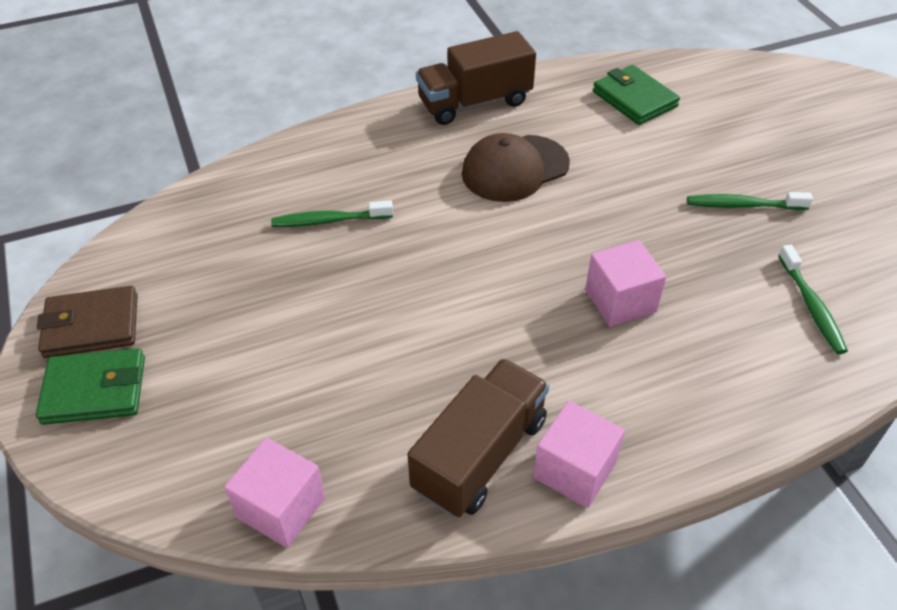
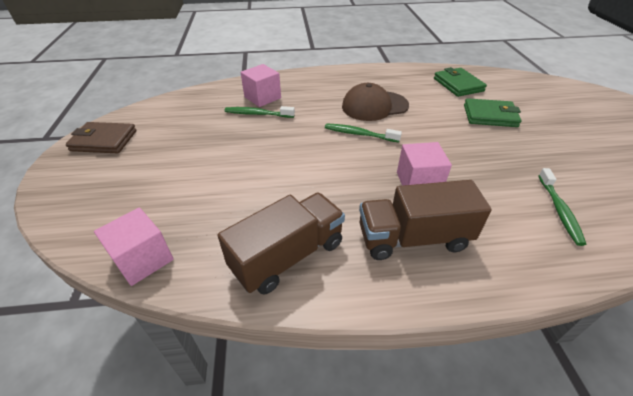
camera: 15 degrees right, 5 degrees down
(95, 390) = (83, 171): green wallet -> green wallet (490, 116)
(474, 102) = (363, 75): brown truck -> brown truck (413, 238)
(574, 470) = (351, 281): pink cube -> pink cube (262, 97)
(743, 205) = (517, 145): green toothbrush -> green toothbrush (359, 134)

